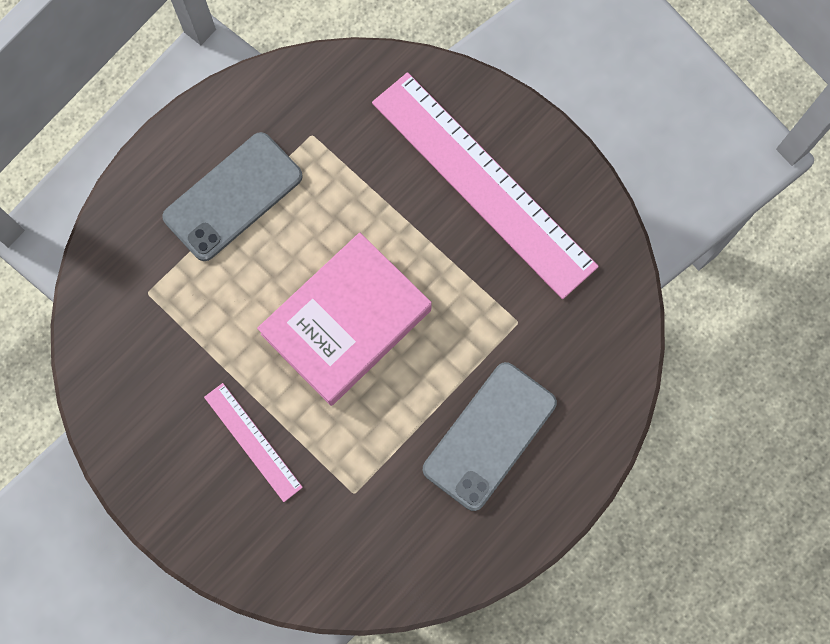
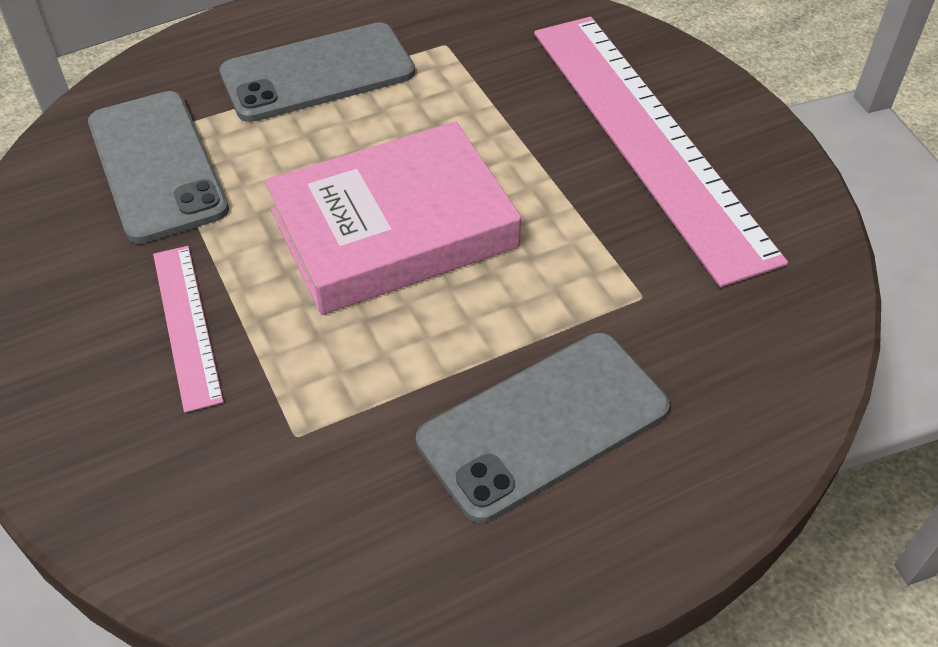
camera: 20 degrees right, 25 degrees down
(165, 323) = (156, 166): none -> grey phone

